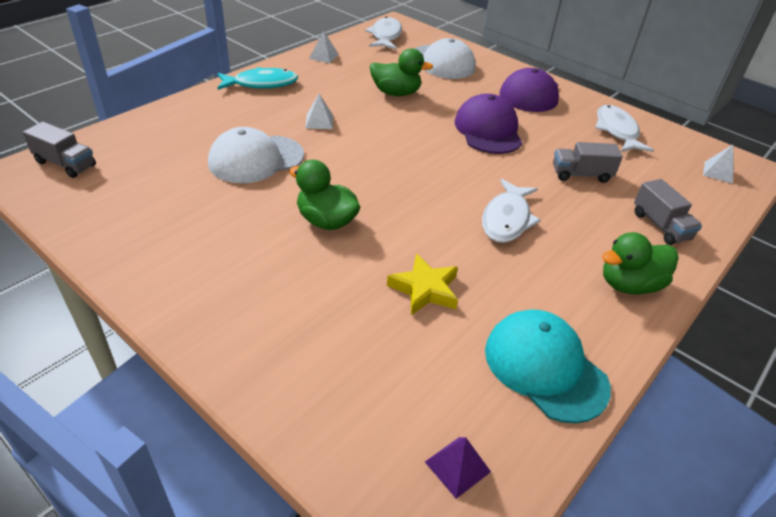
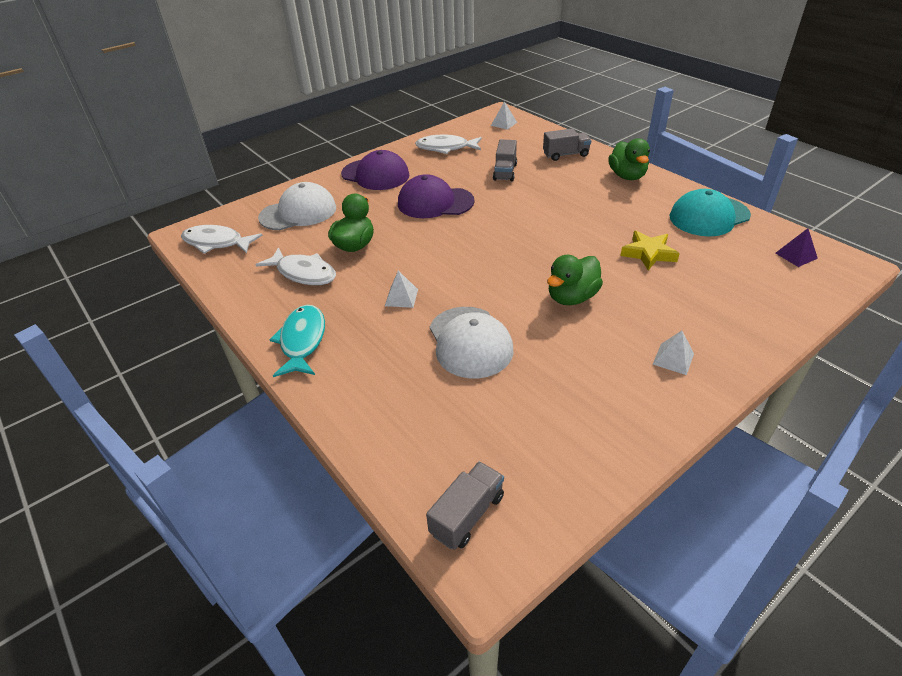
camera: 75 degrees left, 0 degrees up
(324, 56) = (249, 290): white pyramid -> white pyramid (673, 359)
(507, 219) = (562, 210): white fish -> white fish (303, 273)

